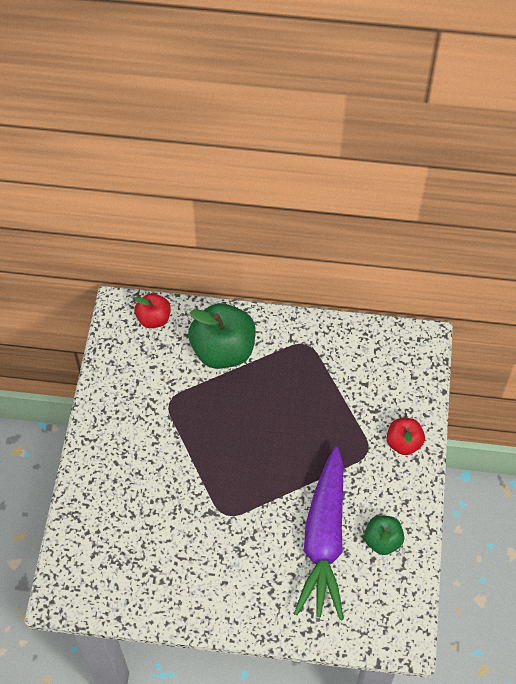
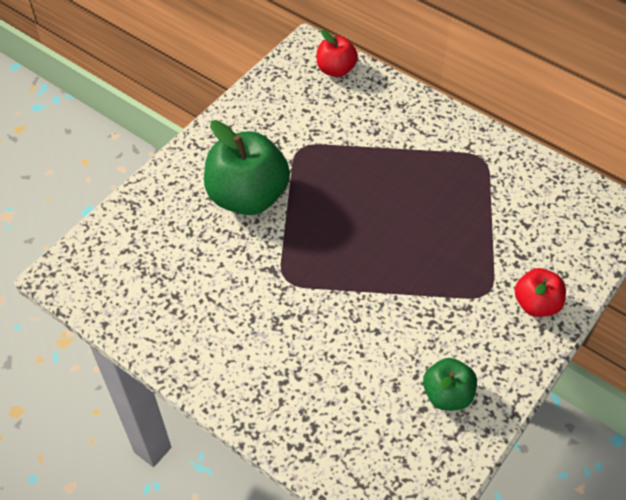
camera: 30 degrees right, 5 degrees down
(223, 350) = (388, 126): green apple -> green apple (248, 196)
(324, 540) = (378, 360): purple carrot -> none

